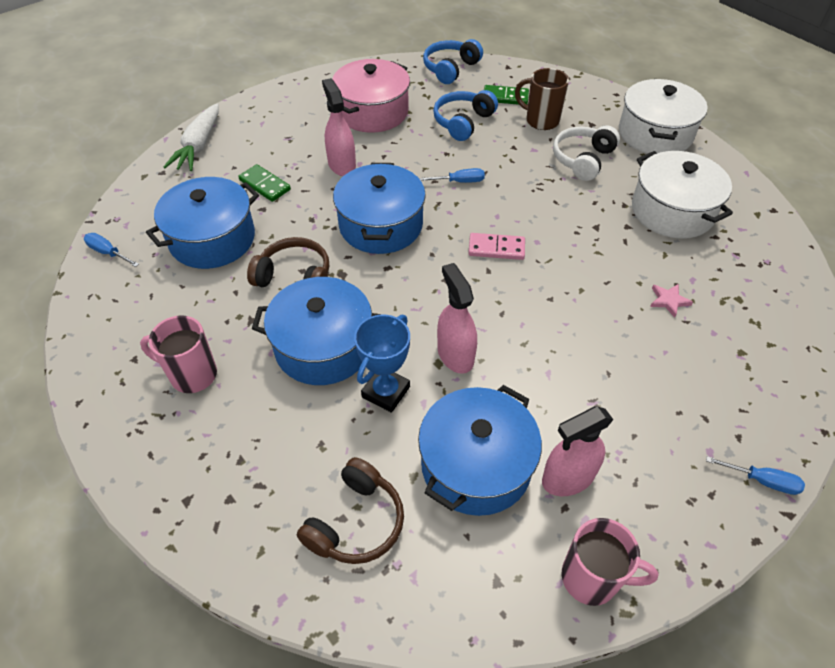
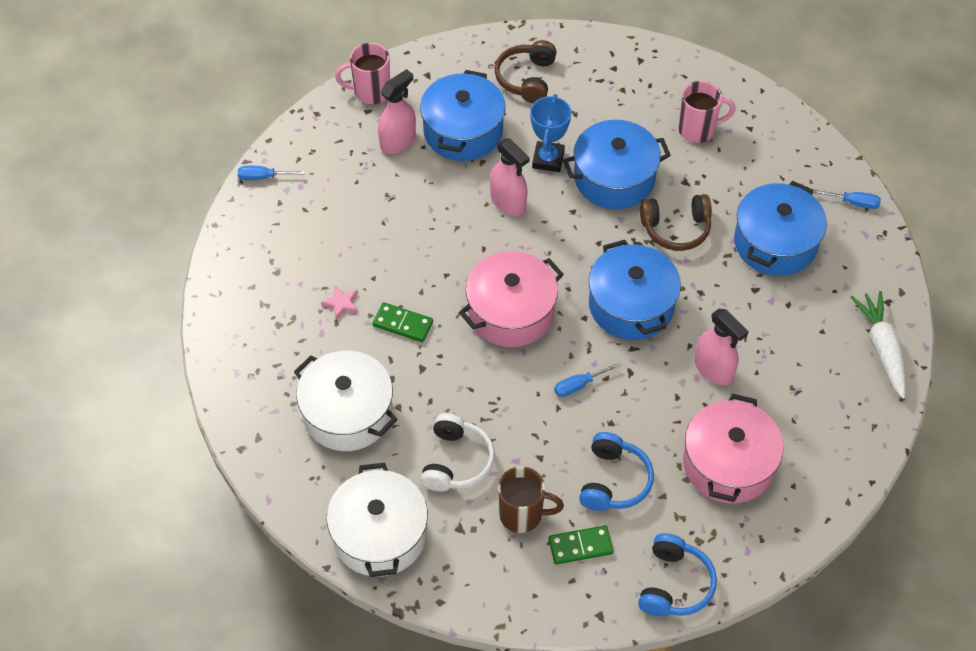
camera: 160 degrees right, 5 degrees up
(264, 185) = (773, 318): green domino -> green domino (403, 324)
(496, 248) = (511, 312): pink domino -> pink pot

